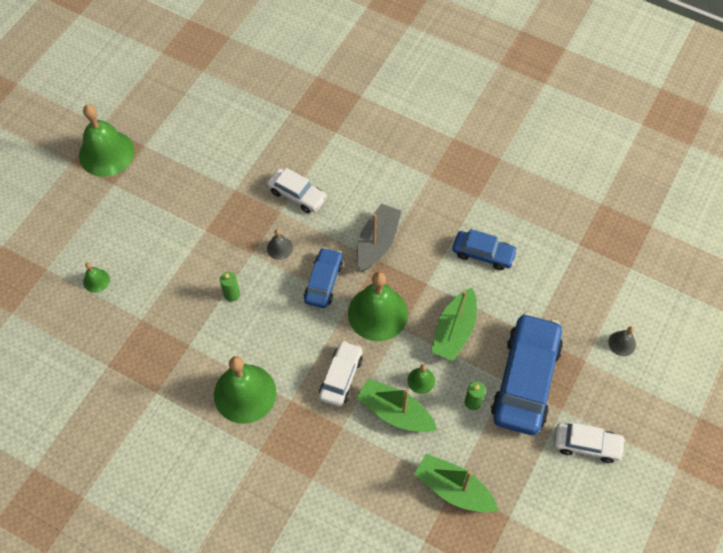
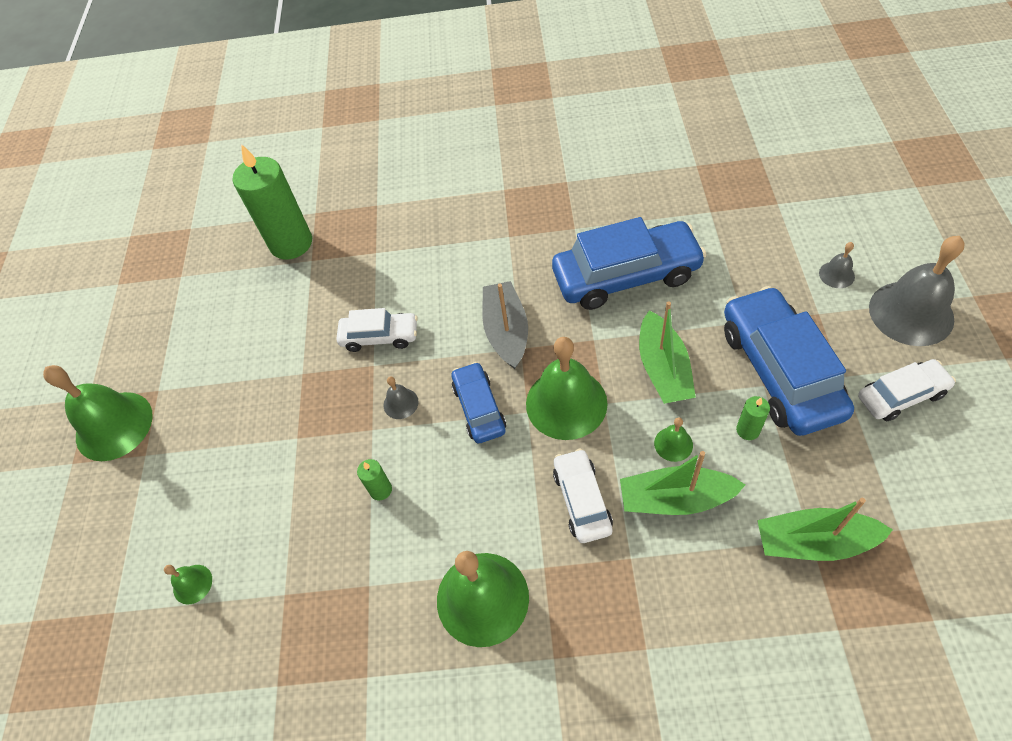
camera: 25 degrees left, 5 degrees down
(286, 90) = (291, 243): none -> green candle
(483, 254) = (626, 276): blue car -> blue car, size x1.83
(645, 400) = (911, 313): none -> grey bell

